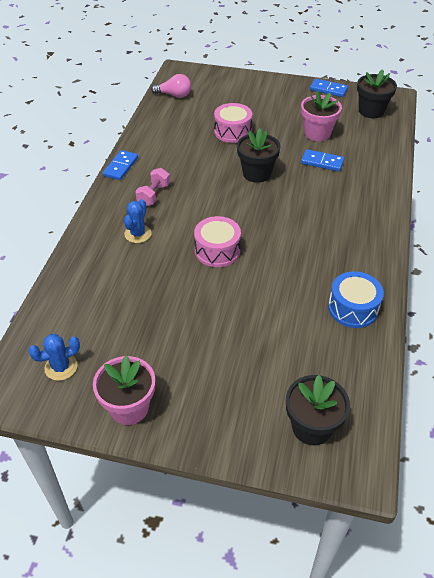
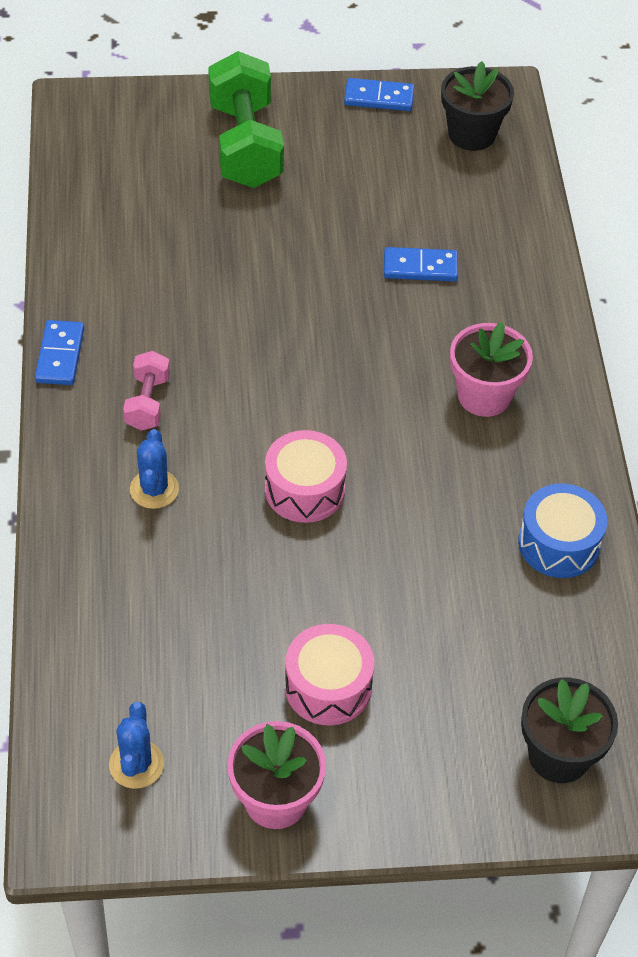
camera: 20 degrees left, 5 degrees up
(61, 367) = (136, 764): blue cactus -> blue cactus turned 45 degrees counterclockwise
(174, 95) = (91, 167): pink light bulb -> none
(232, 131) = (236, 232): pink drum -> pink drum (328, 687)
(253, 98) = (245, 145): none -> green dumbbell
(256, 173) = (314, 316): black flower pot -> none
(317, 133) = (391, 205): pink flower pot -> pink flower pot (484, 396)

